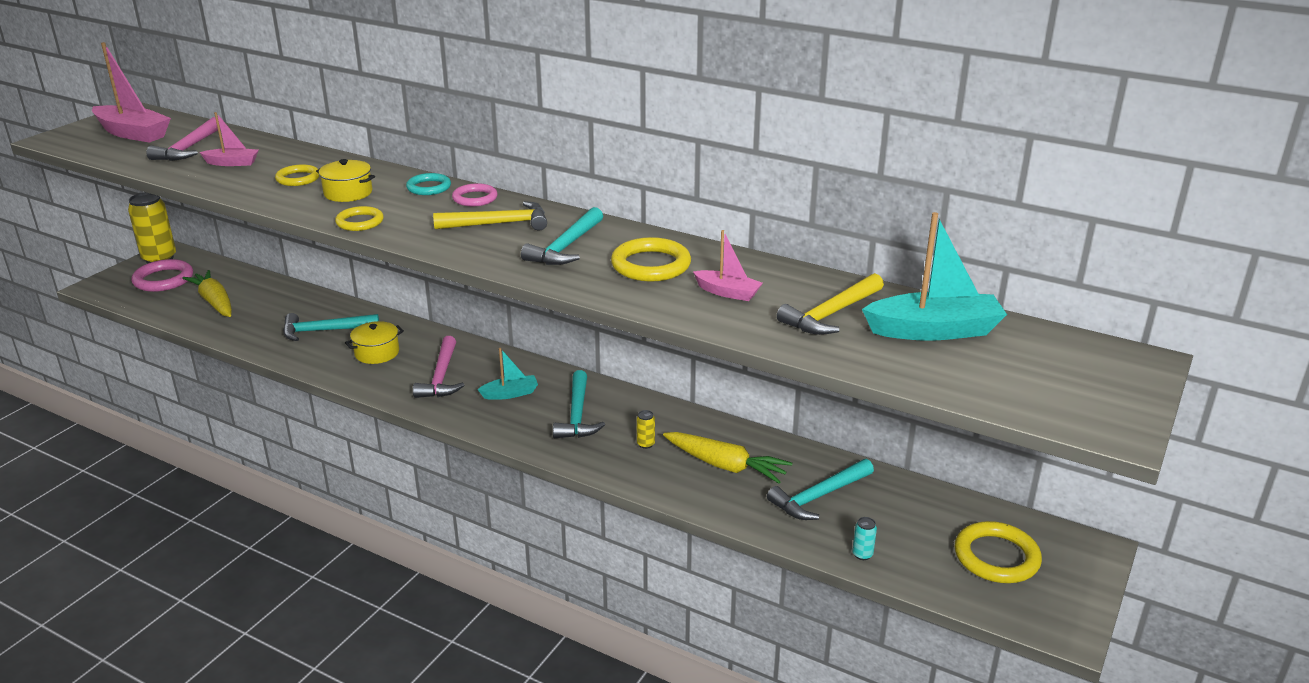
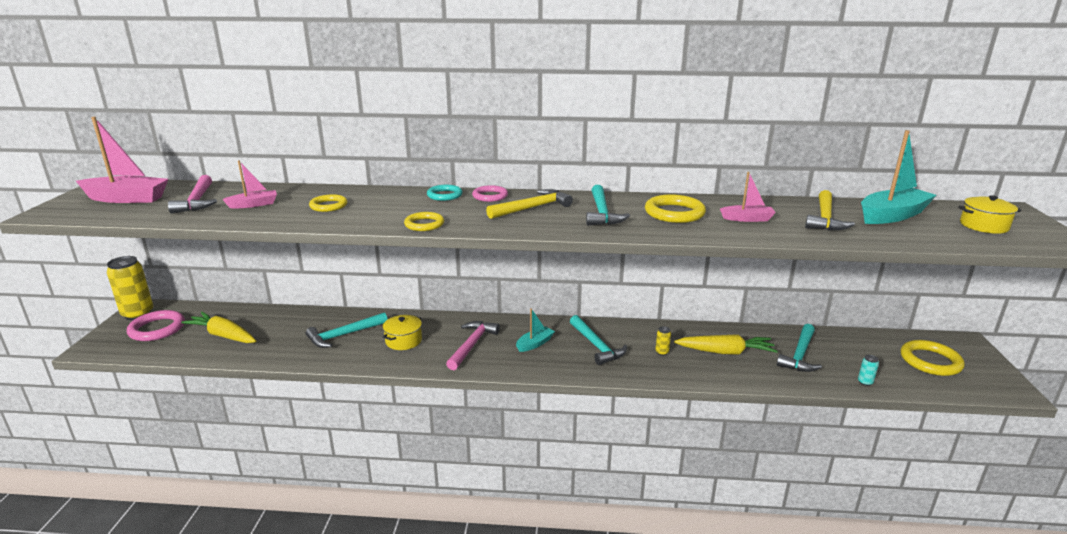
camera: 25 degrees left, 5 degrees down
(348, 193) = (385, 208): yellow pot -> yellow pot (984, 226)
(441, 377) = (472, 345): pink hammer -> pink hammer turned 135 degrees counterclockwise

